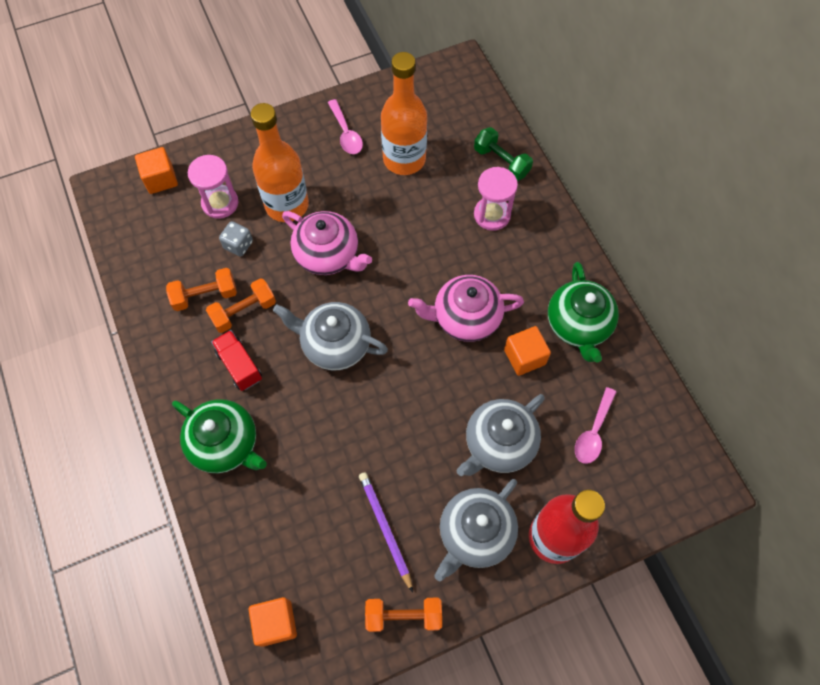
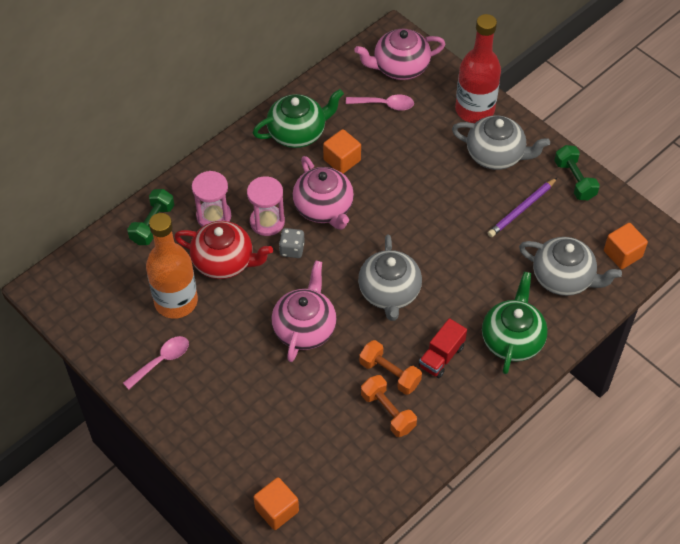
camera: 110 degrees left, 10 degrees down
(220, 203) = (284, 441): pink hourglass -> pink hourglass (267, 222)
(238, 245) = (324, 406): grey dice -> grey dice (292, 249)
(287, 205) = (264, 382): orange bottle -> none
(403, 615) = (574, 180): orange dumbbell -> green dumbbell
(433, 209) = (224, 261): none -> red teapot
(498, 443) = (421, 158): grey teapot -> grey teapot (563, 278)
(649, 472) = (400, 67): none -> pink teapot

